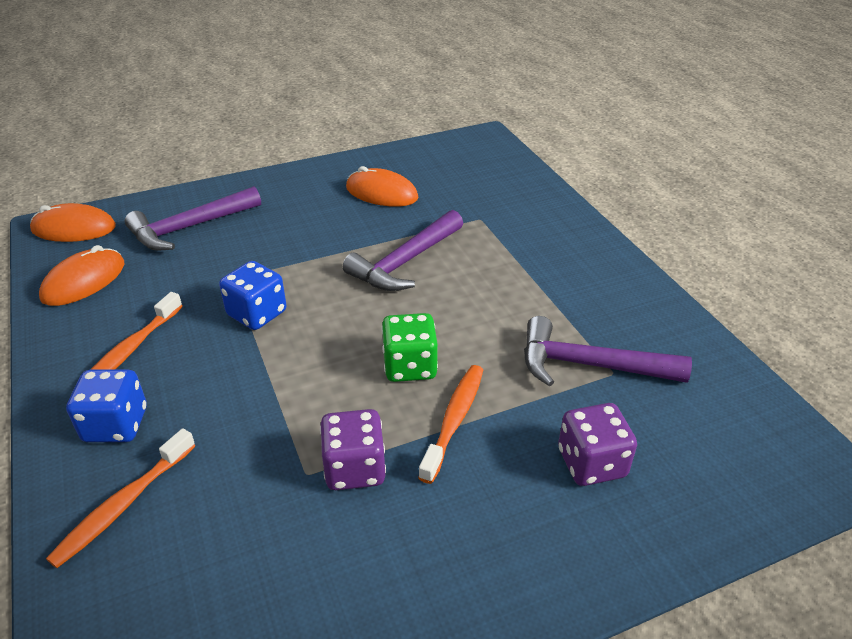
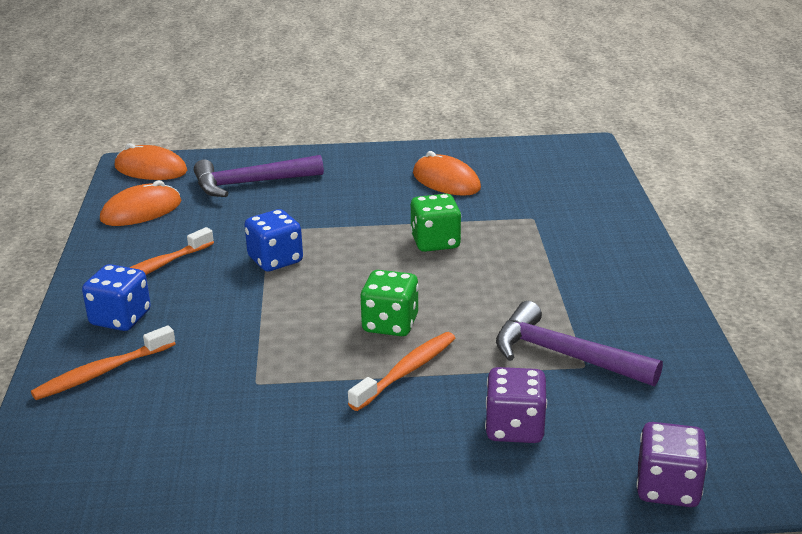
camera: 20 degrees right, 10 degrees down
(355, 468) = (298, 387): purple dice -> purple dice (667, 488)
(405, 262) = (435, 242): purple hammer -> green dice

